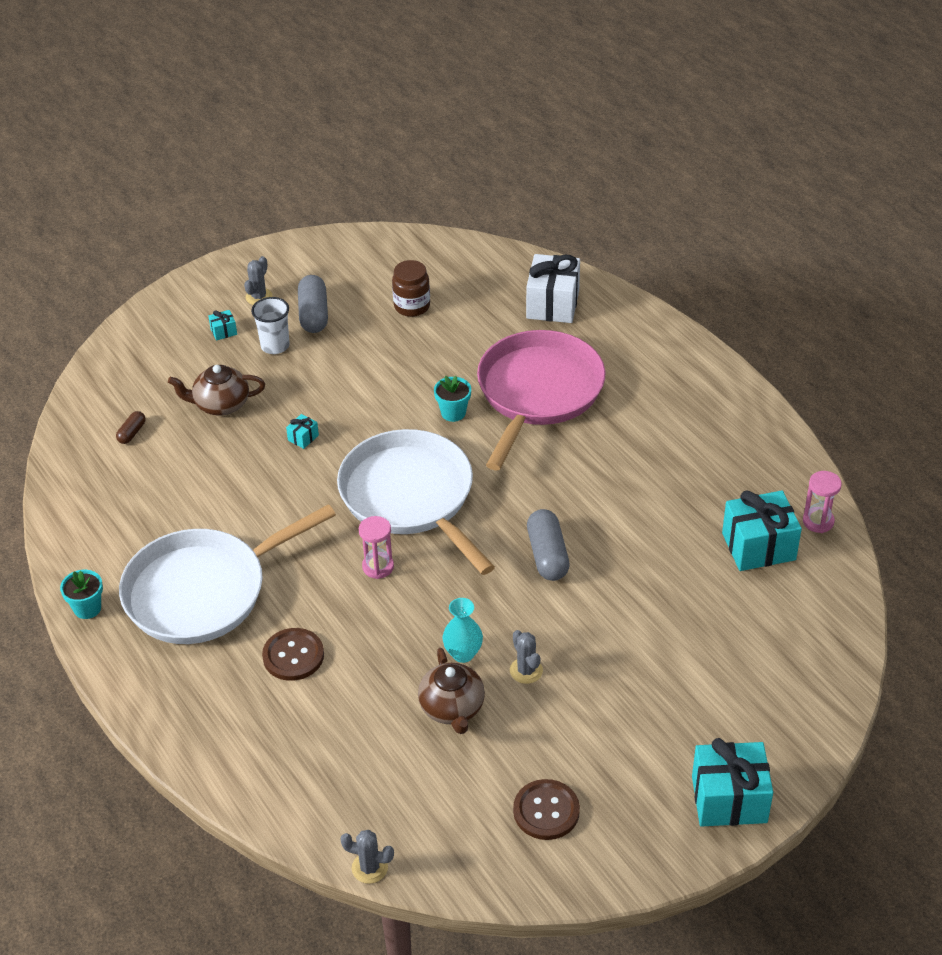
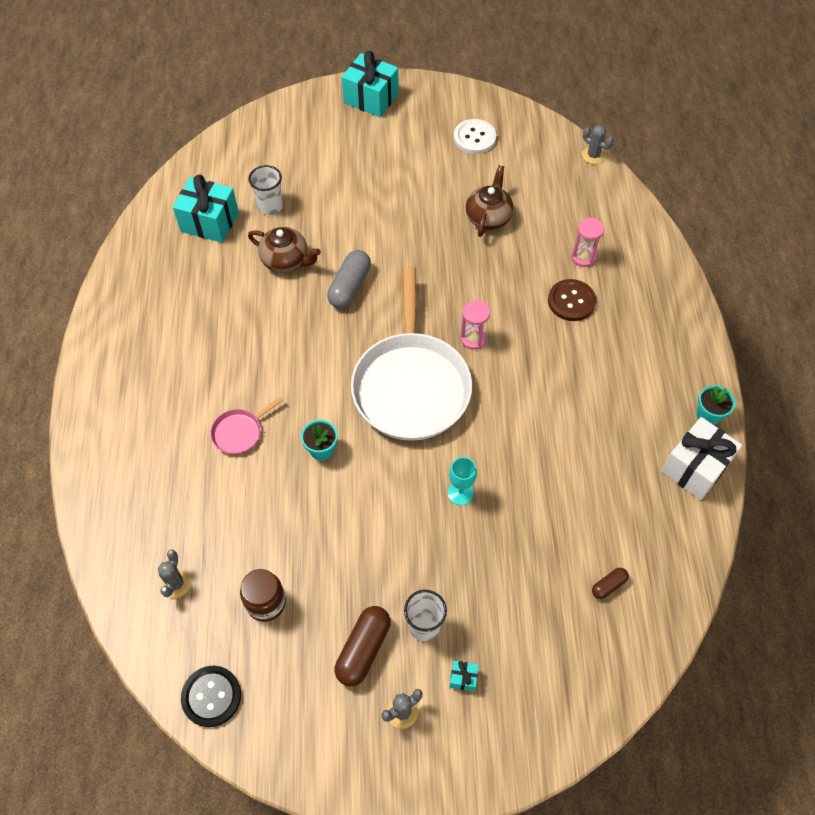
camera: 150 degrees left, 15 degrees up
(202, 591) = (613, 385): white pan -> none
(221, 404) = (512, 575): brown teapot -> brown teapot (286, 260)
(303, 438) = (460, 493): turquoise gift -> turquoise goblet
(314, 314) = (363, 649): grey capsule -> brown capsule
(406, 248) = (211, 696): none -> black button
(463, 653) = (457, 247): turquoise vase -> none
(526, 670) = (426, 217): grey cactus -> grey cactus (176, 583)
(538, 392) = (239, 432): pink pan -> pink pan, size x0.41
(546, 811) = (474, 138): brown button -> white button
(553, 304) = (143, 527): white gift -> white gift (695, 467)
(712, 595) = (270, 206): none -> white cup
(818, 521) = (155, 219): pink hourglass -> pink hourglass (583, 257)

